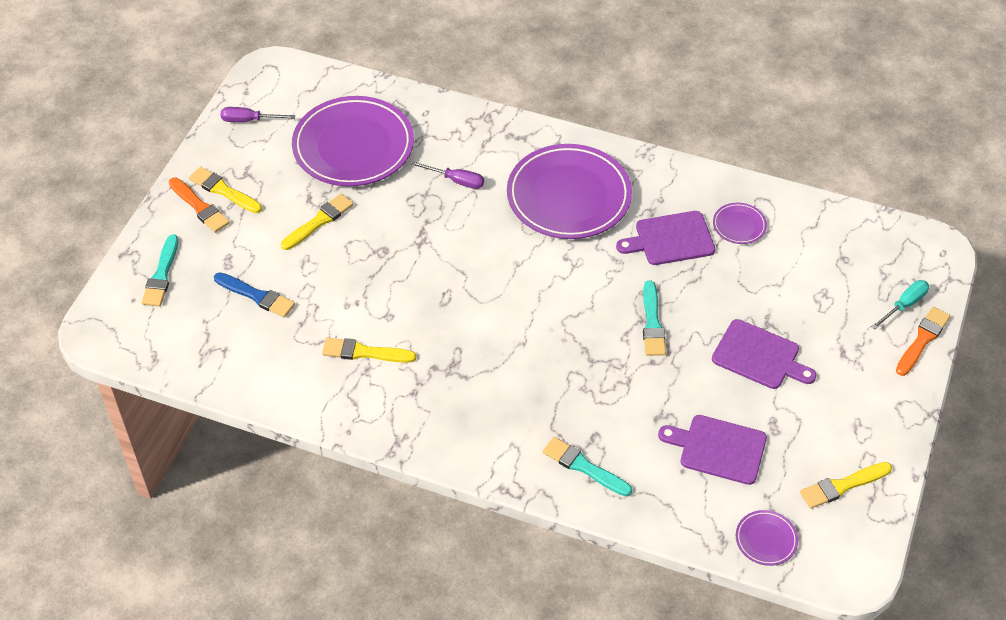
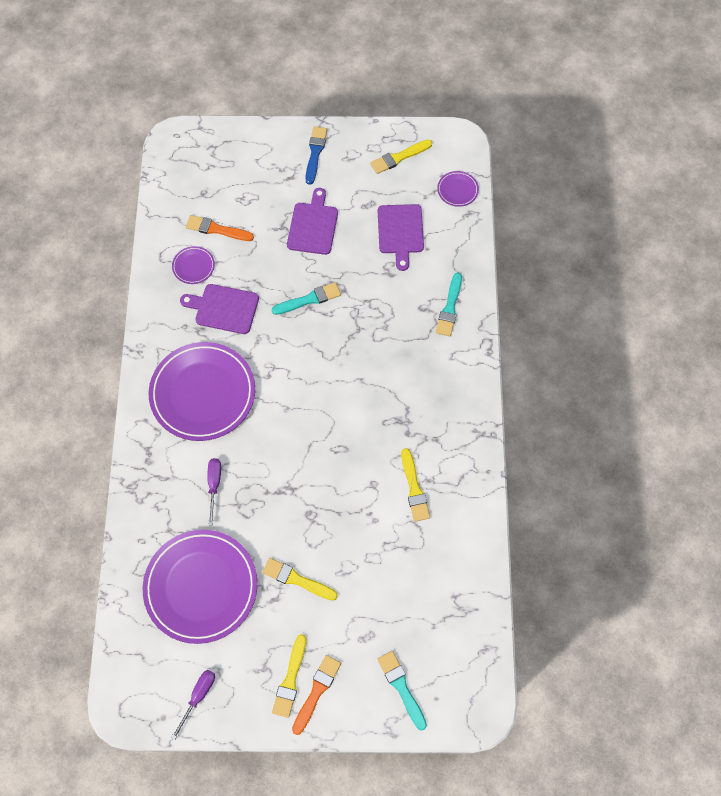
camera: 110 degrees left, 15 degrees up
(161, 275) = (401, 687): turquoise brush -> turquoise brush turned 105 degrees counterclockwise
(249, 120) = (198, 696): purple screwdriver -> purple screwdriver turned 135 degrees counterclockwise
(256, 296) = (393, 596): blue brush -> blue brush (315, 153)
(670, 239) = (223, 308): purple cutting board -> purple cutting board turned 135 degrees clockwise
(842, 486) = (399, 157): yellow brush -> yellow brush turned 105 degrees clockwise
(904, 305) = (234, 150): turquoise screwdriver -> none
(922, 340) = (261, 134): orange brush -> orange brush (217, 229)

